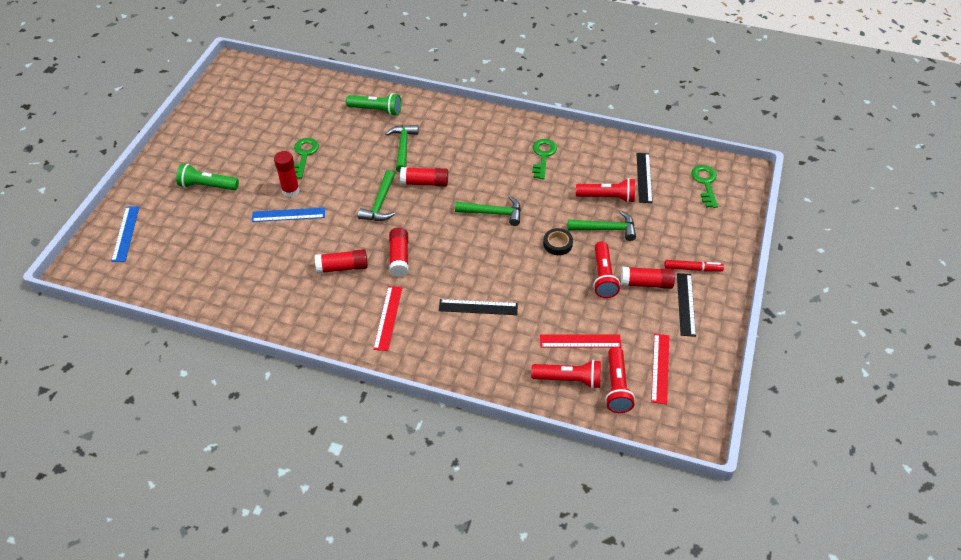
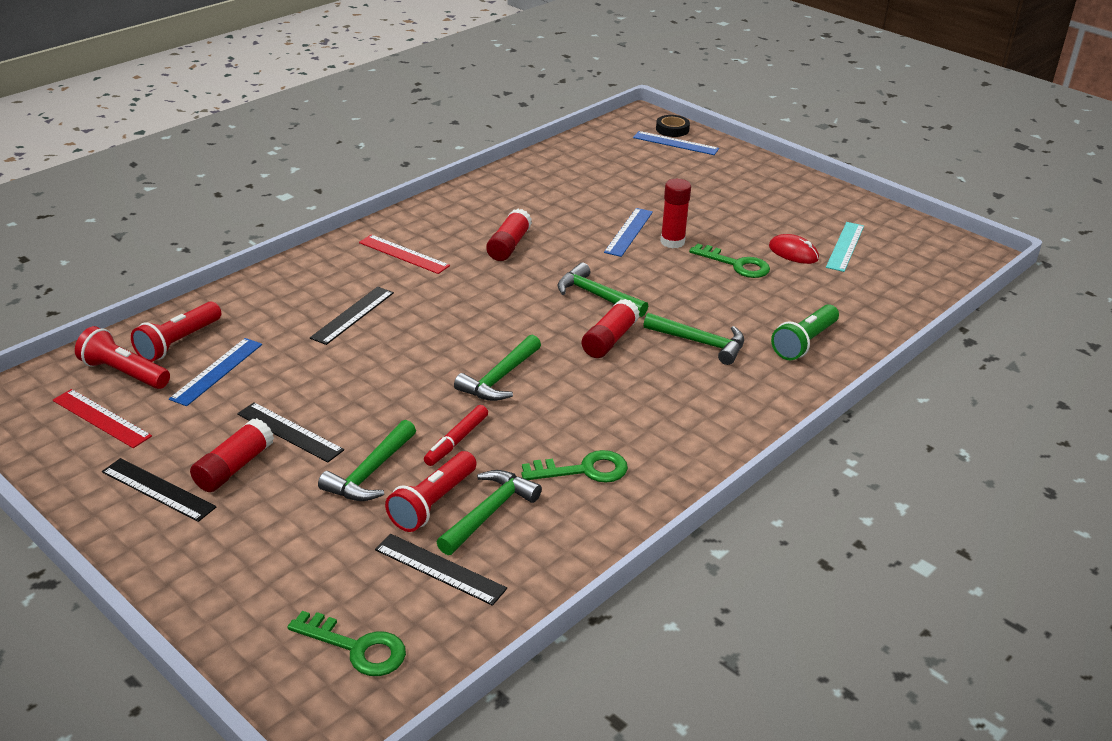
camera: 115 degrees right, 15 degrees down
(207, 186) = (721, 195): green flashlight -> none
(253, 116) = (845, 246): none -> turquoise ruler
(274, 135) = (793, 253): none -> red mouse
(399, 257) = (488, 284): red glue stick -> none
(543, 156) = (583, 470): green key -> green key turned 45 degrees counterclockwise
(557, 244) = (388, 414): black tape -> black tape (672, 129)
(580, 341) = (217, 371): red ruler -> blue ruler
(597, 176) = (489, 513): none -> green hammer
(603, 276) = (290, 432): red flashlight -> black ruler
(693, 269) = (205, 529): red marker -> red marker (456, 441)

